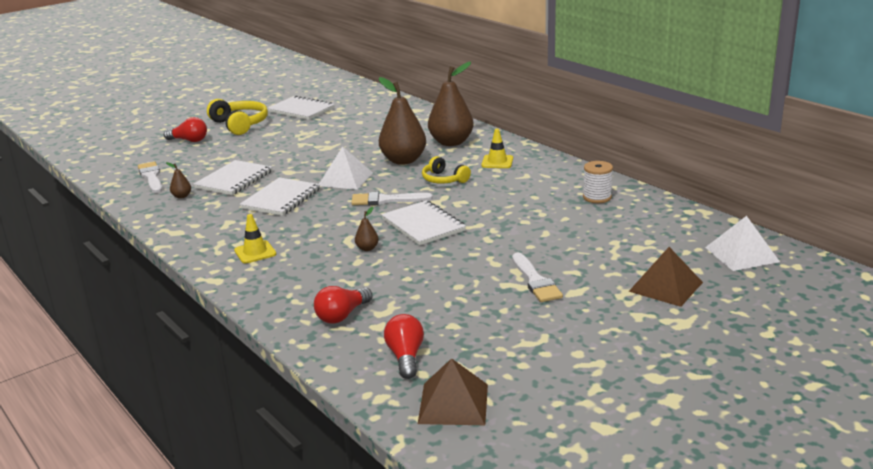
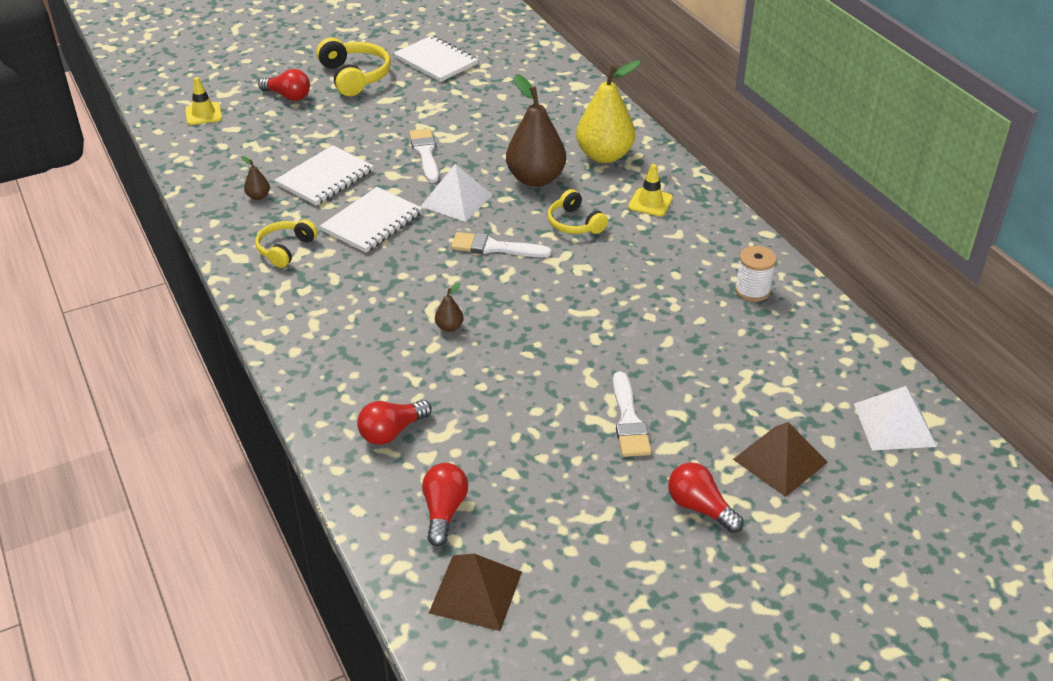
camera: 10 degrees right, 15 degrees up
(151, 177) = (230, 155): white brush -> white brush (425, 153)
(214, 222) = (285, 249): none -> yellow headphones
(255, 252) = (320, 309): yellow traffic cone -> yellow traffic cone (203, 114)
(423, 225) = (526, 299): white notebook -> none
(451, 142) = (604, 155): brown pear -> yellow pear
(616, 323) = (700, 507): none -> red light bulb

